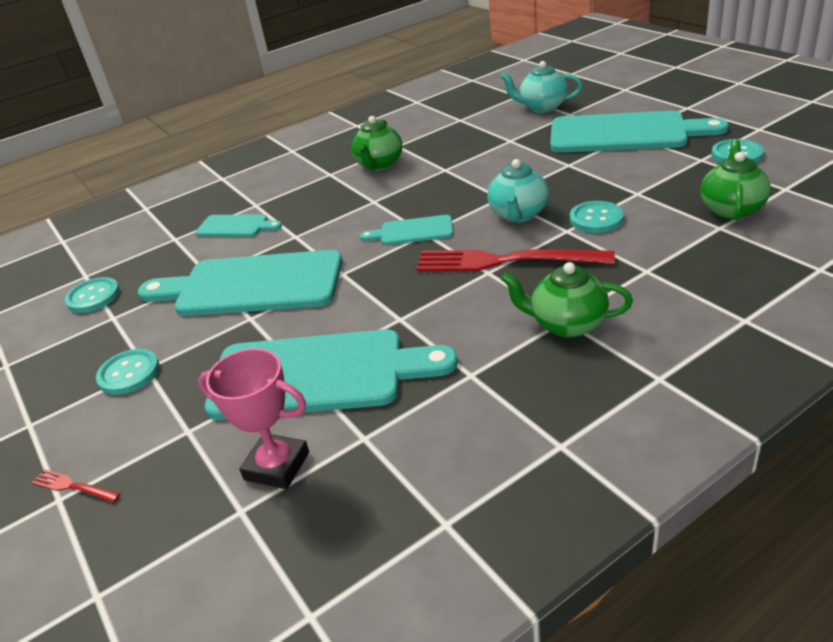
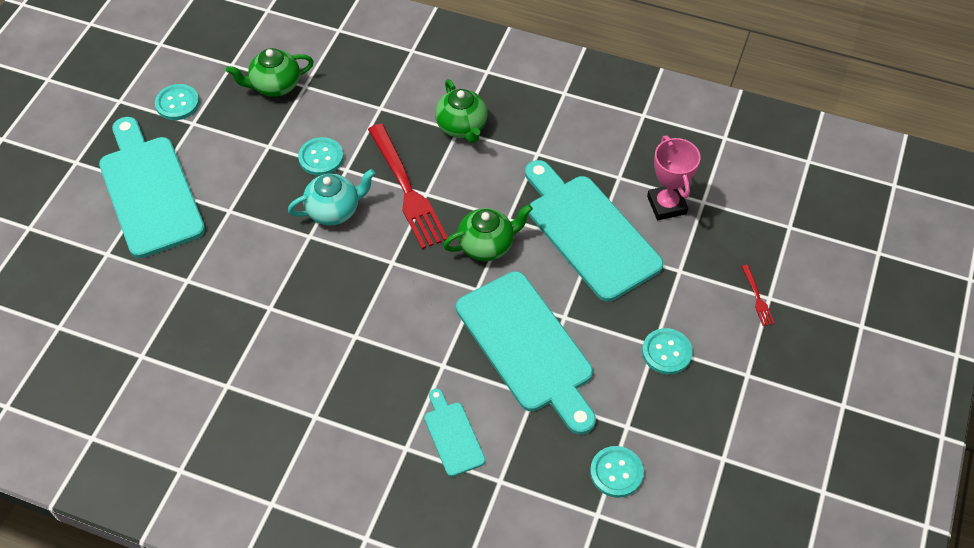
camera: 130 degrees left, 20 degrees up
(379, 164) = (278, 377): green teapot -> green teapot (487, 245)
(412, 231) = (393, 273): turquoise cutting board -> none
(542, 107) = (93, 287): turquoise teapot -> none

